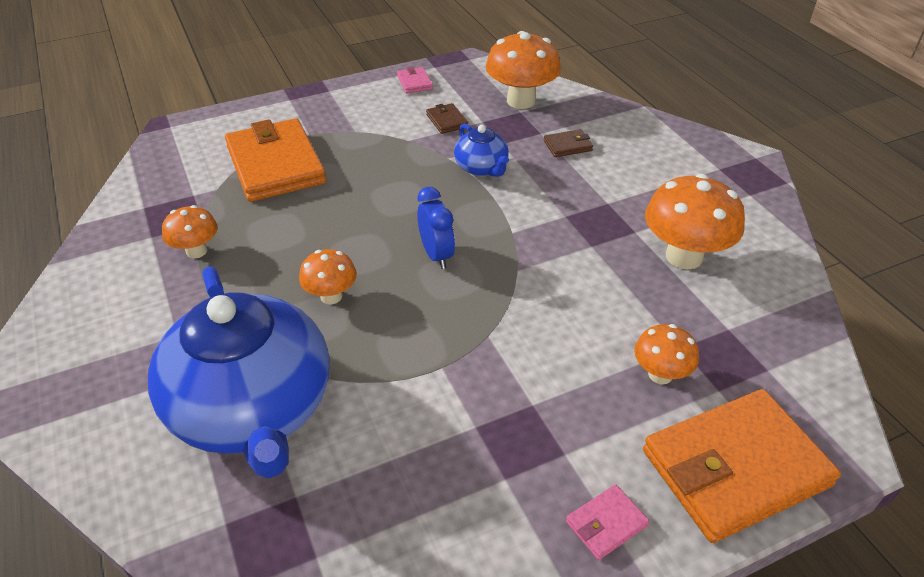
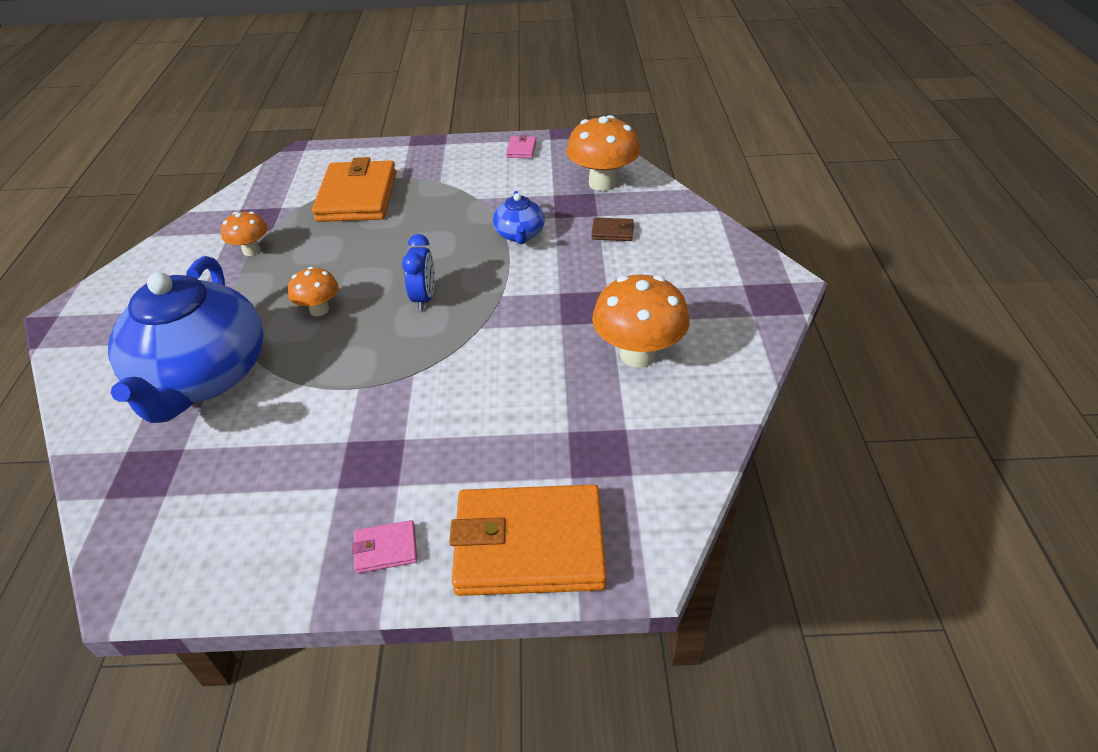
camera: 25 degrees right, 0 degrees up
(447, 121) = (522, 188): brown wallet -> none
(660, 374) = (530, 448): orange mushroom -> none

